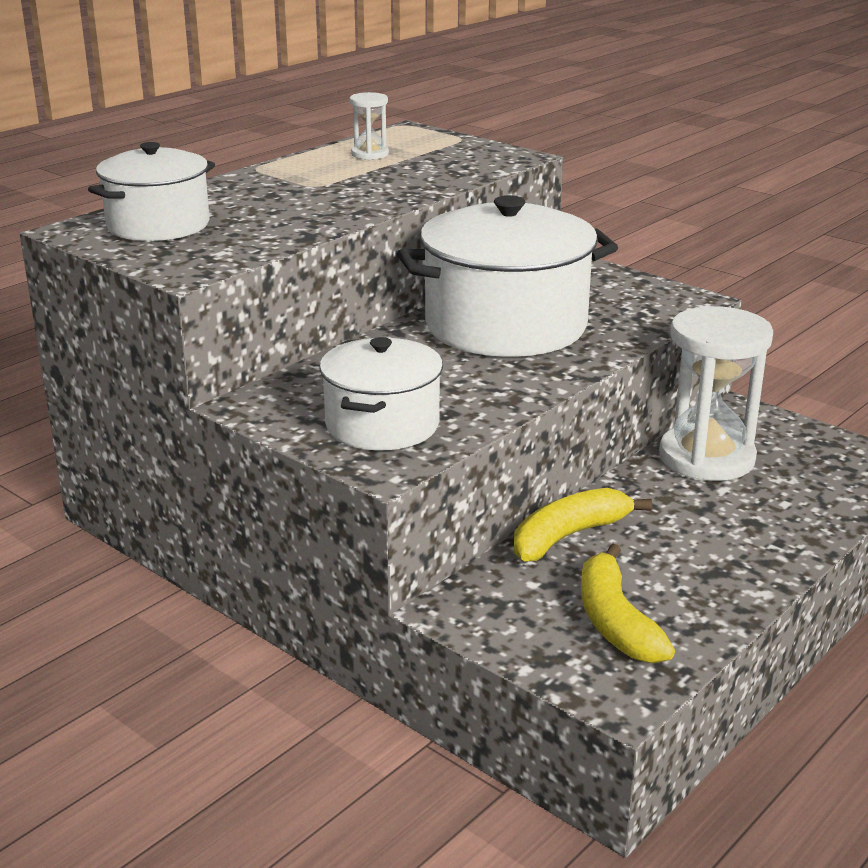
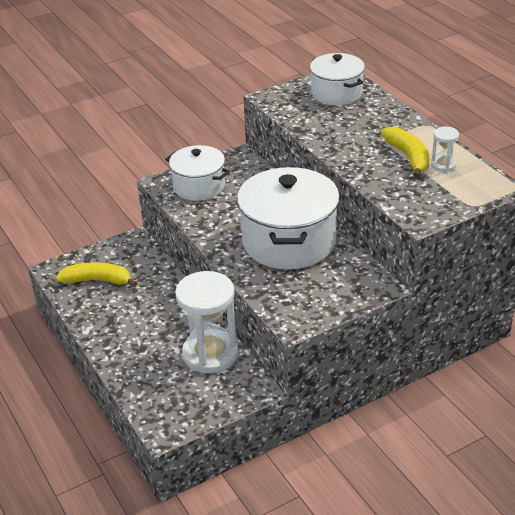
camera: 110 degrees right, 10 degrees up
(568, 536) = (166, 284): yellow banana -> yellow banana (408, 157)

